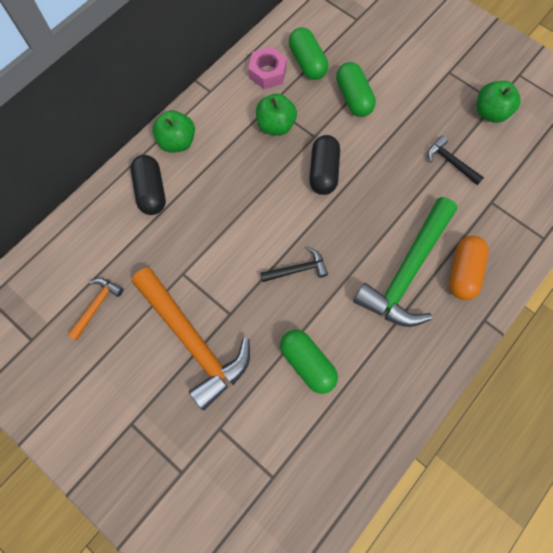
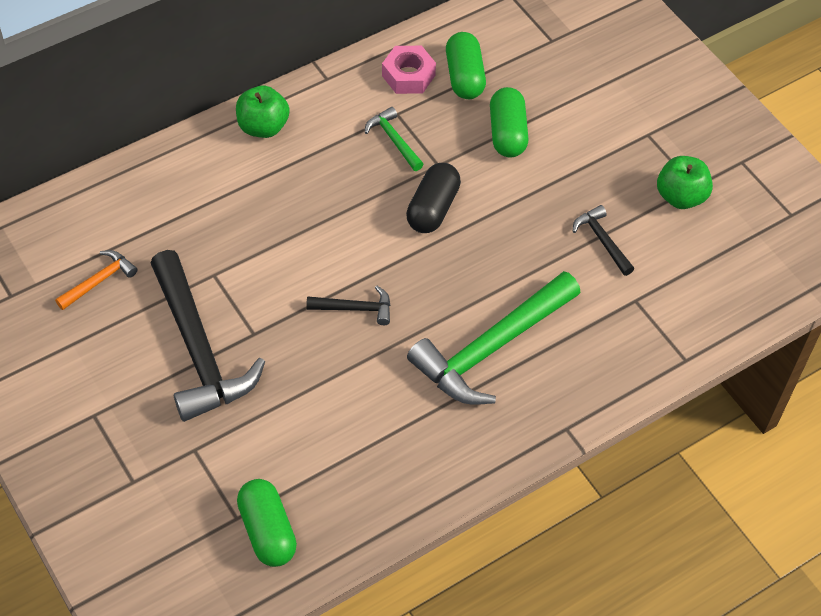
camera: 15 degrees right, 15 degrees down
(151, 191) = (210, 174): black capsule -> none
(193, 340) = (198, 349): orange hammer -> black hammer
(275, 126) = (394, 140): green apple -> green hammer
(307, 363) = (326, 412): green capsule -> green capsule (267, 531)
(463, 272) = (562, 368): orange capsule -> none

